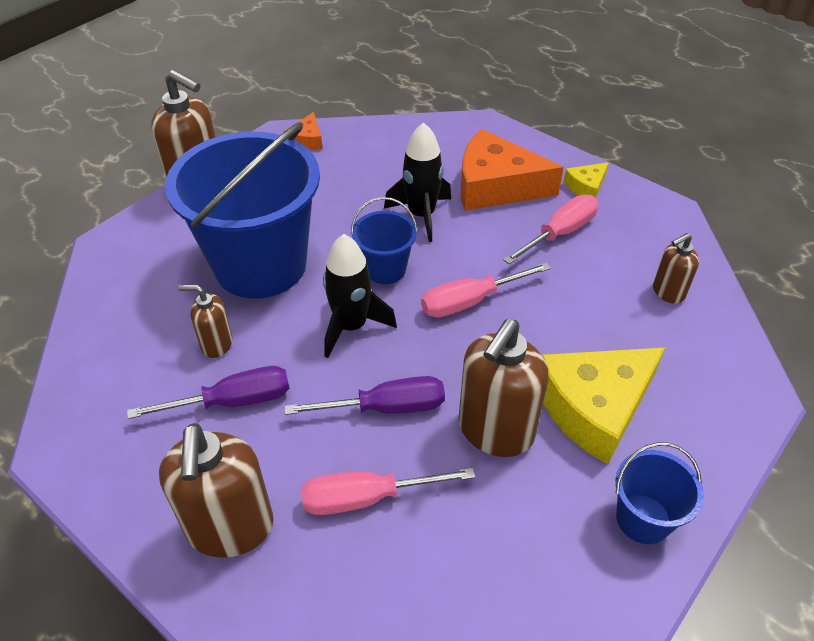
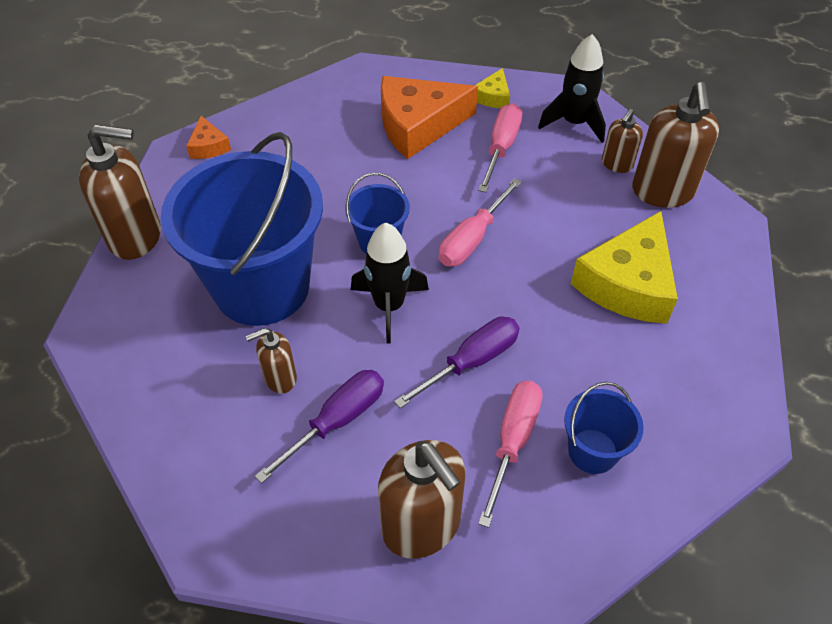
camera: 30 degrees left, 5 degrees up
(367, 498) = (512, 442): pink screwdriver -> pink screwdriver turned 150 degrees clockwise
(421, 215) = (373, 178): black rocket -> black rocket (574, 123)
(495, 431) = (569, 338): brown soap dispenser -> brown soap dispenser (662, 192)
(643, 519) = (717, 352): blue bucket -> blue bucket (592, 451)

